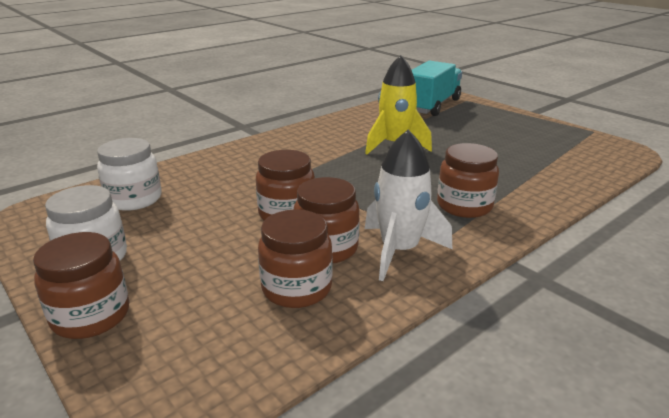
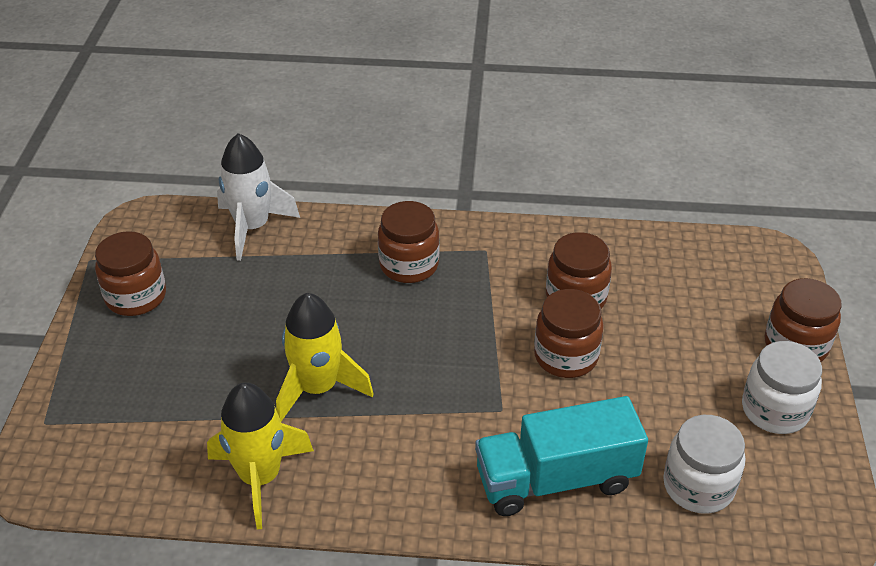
camera: 135 degrees left, 15 degrees up
(296, 288) = (635, 279): brown jar -> brown jar (136, 297)
(362, 120) = (260, 477): none -> yellow rocket
(399, 251) = (526, 261): white rocket -> white rocket (252, 227)
(432, 105) = (112, 445): turquoise truck -> turquoise truck (556, 479)

